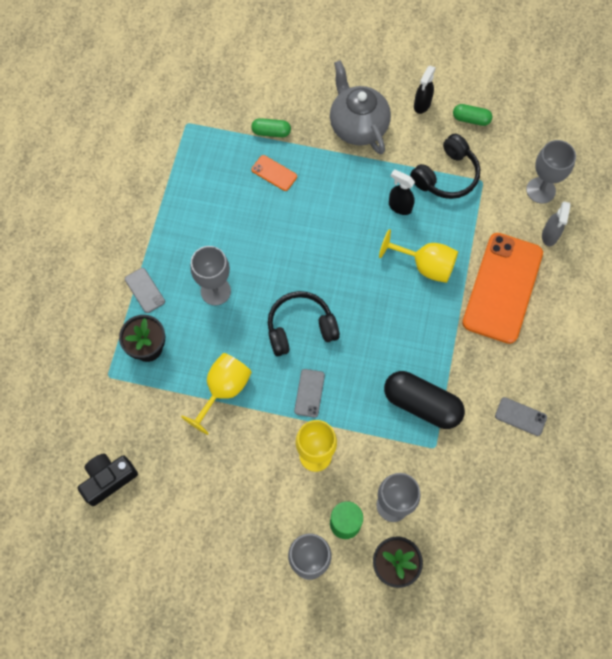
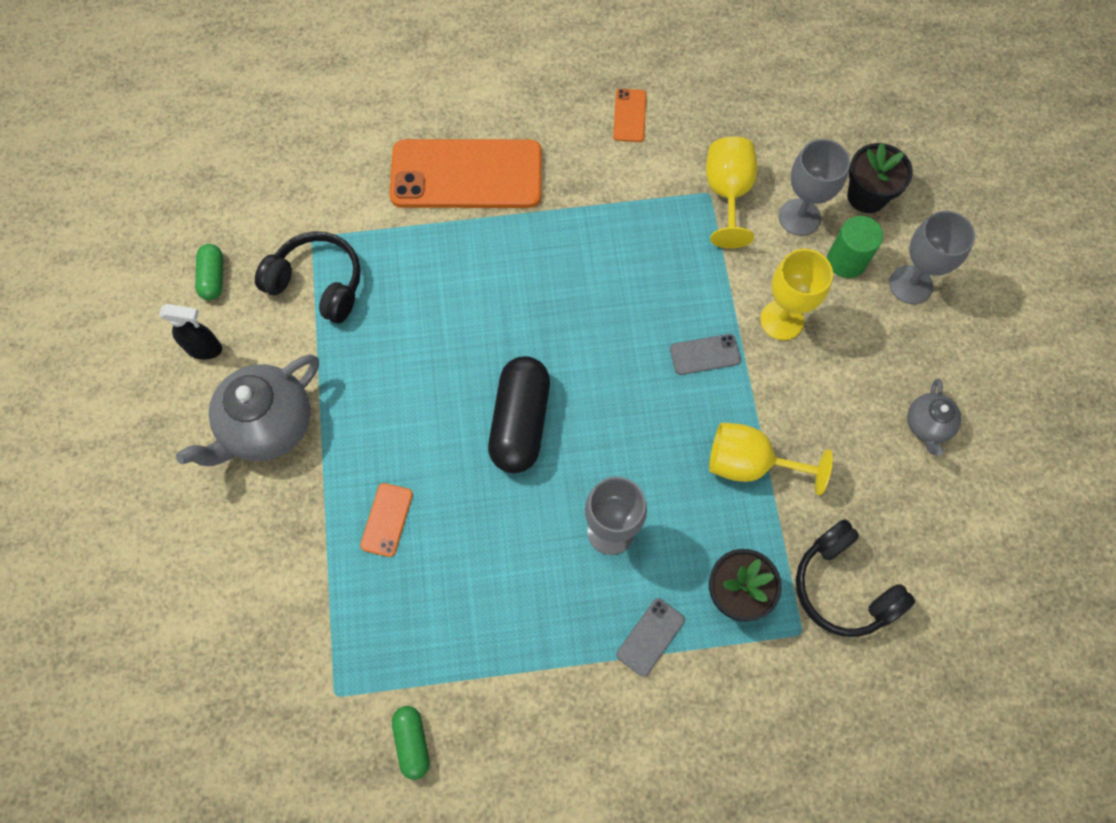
camera: 110 degrees left, 0 degrees up
(108, 479) = (939, 566): black camera -> none
(201, 519) = (927, 425): none -> grey teapot
(271, 132) = (314, 551): green capsule -> green capsule (412, 742)
(300, 328) = (620, 396): black headphones -> black headphones (843, 587)
(399, 207) = (388, 328): black spray bottle -> none
(422, 404) = (661, 221): black capsule -> black capsule (520, 422)
(425, 265) = (467, 271): yellow goblet -> yellow goblet (727, 194)
(520, 416) = (629, 115): grey phone -> orange phone
(540, 190) = (306, 166): grey goblet -> none
(549, 236) = (372, 141): grey spray bottle -> none

